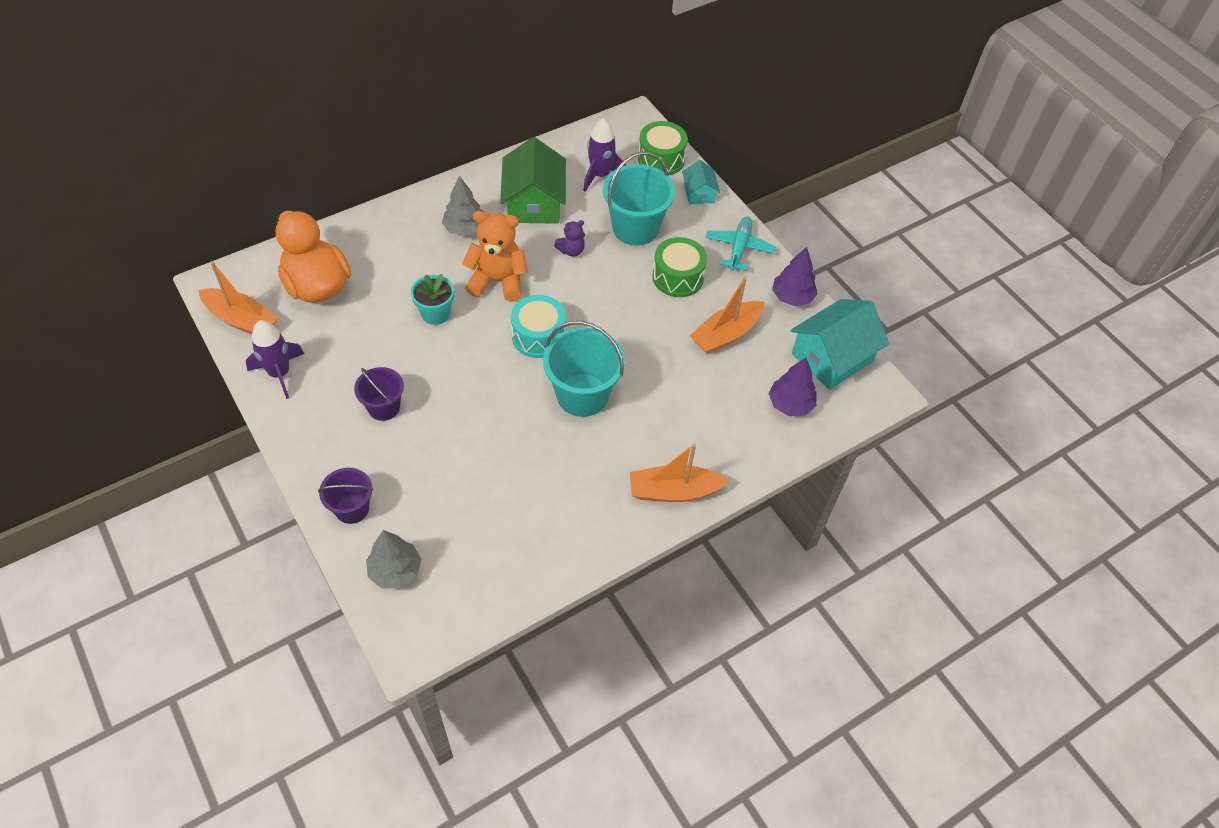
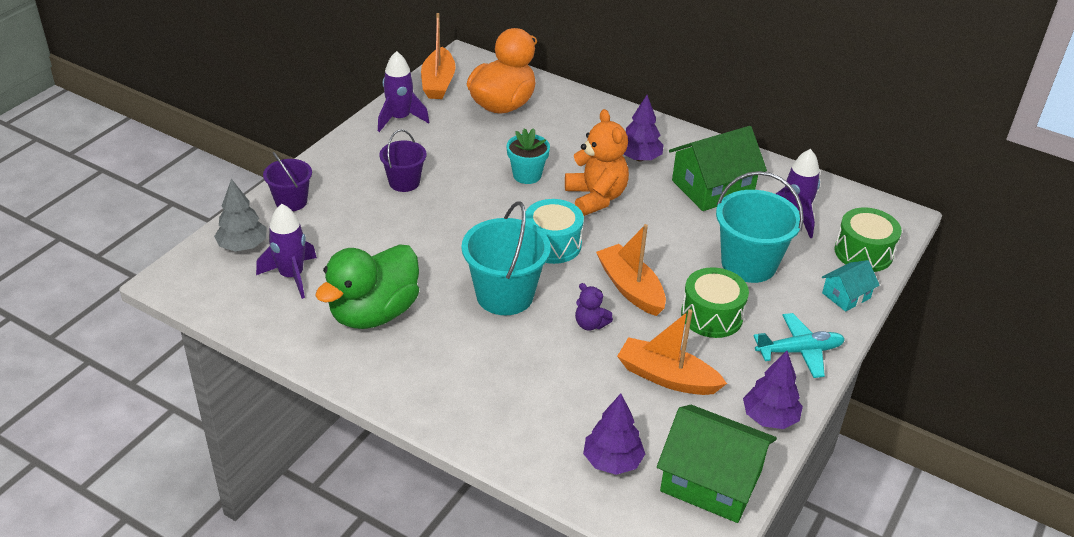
camera: 65 degrees right, 15 degrees down
(464, 543) = (291, 276): none -> purple rocket
(465, 229) = (639, 158): grey tree -> purple tree
(551, 496) = (374, 313): none -> green duck
(571, 250) = (676, 230): purple teddy bear -> purple teddy bear (590, 324)
(674, 491) = (432, 398): orange boat -> orange boat (630, 288)
(832, 357) = (711, 481): turquoise house -> green house

